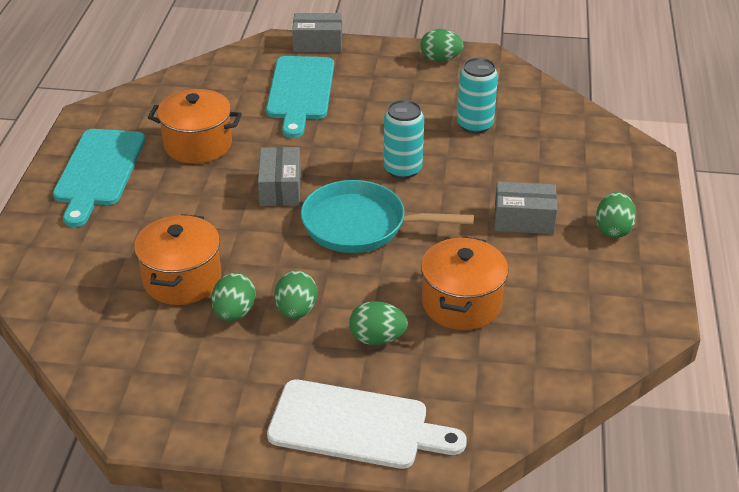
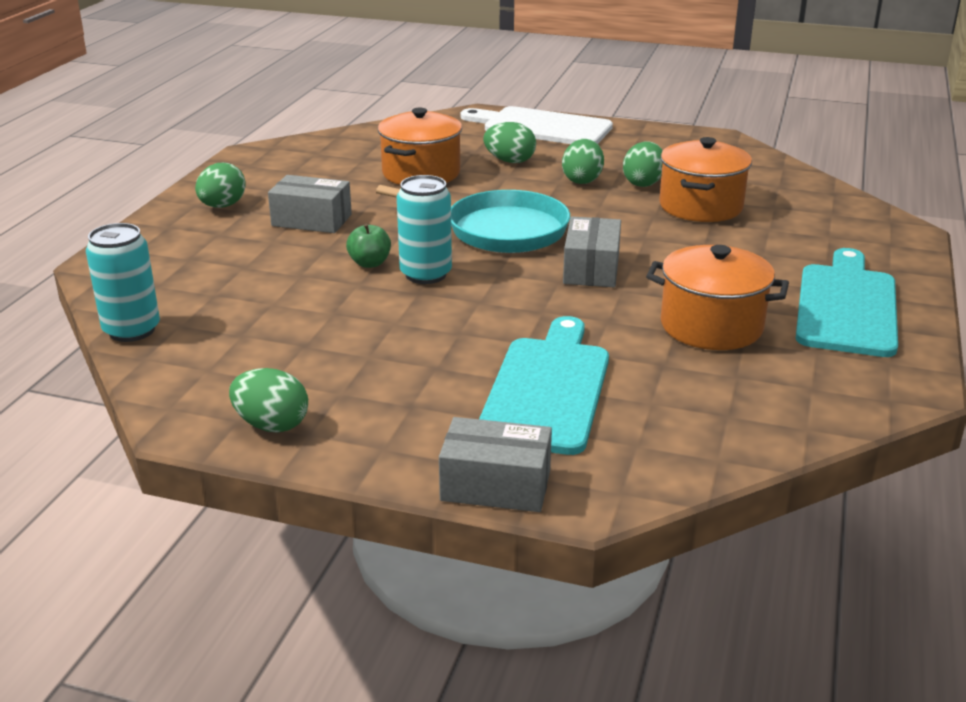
camera: 170 degrees left, 10 degrees down
(449, 176) = (370, 263): none -> green apple
(475, 125) = (292, 315): turquoise can -> turquoise can (132, 330)

